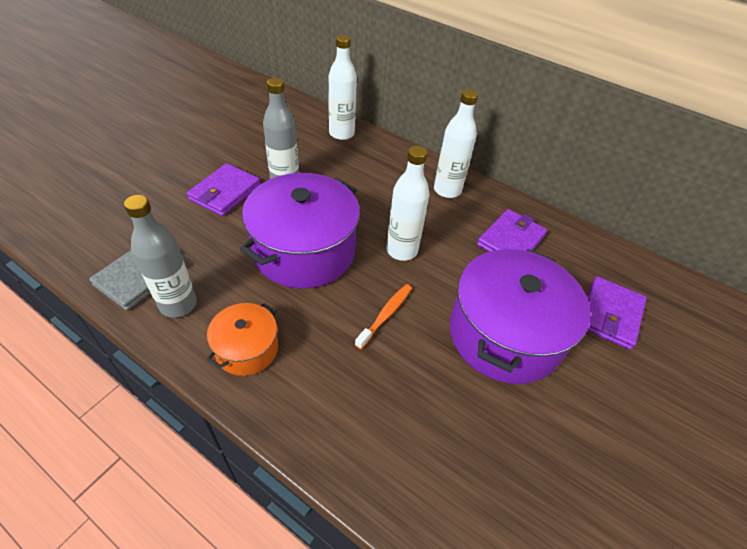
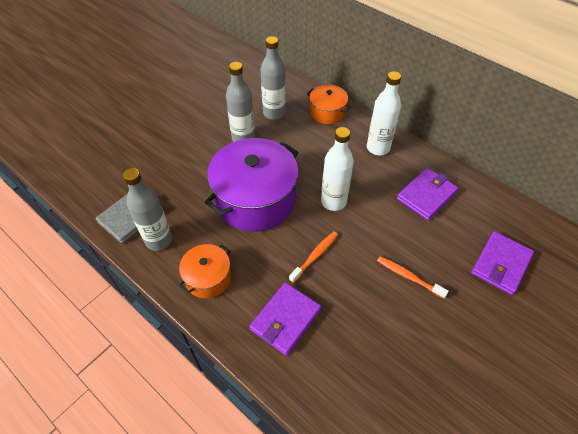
camera: 10 degrees right, 5 degrees up
(225, 192) = (195, 147): purple wallet -> purple wallet (285, 319)
(320, 155) = (274, 113): none -> grey bottle
(341, 134) = (293, 93): white bottle -> none
(383, 153) = (327, 112): none -> orange pot
(504, 334) = (408, 277): purple pot -> orange toothbrush

